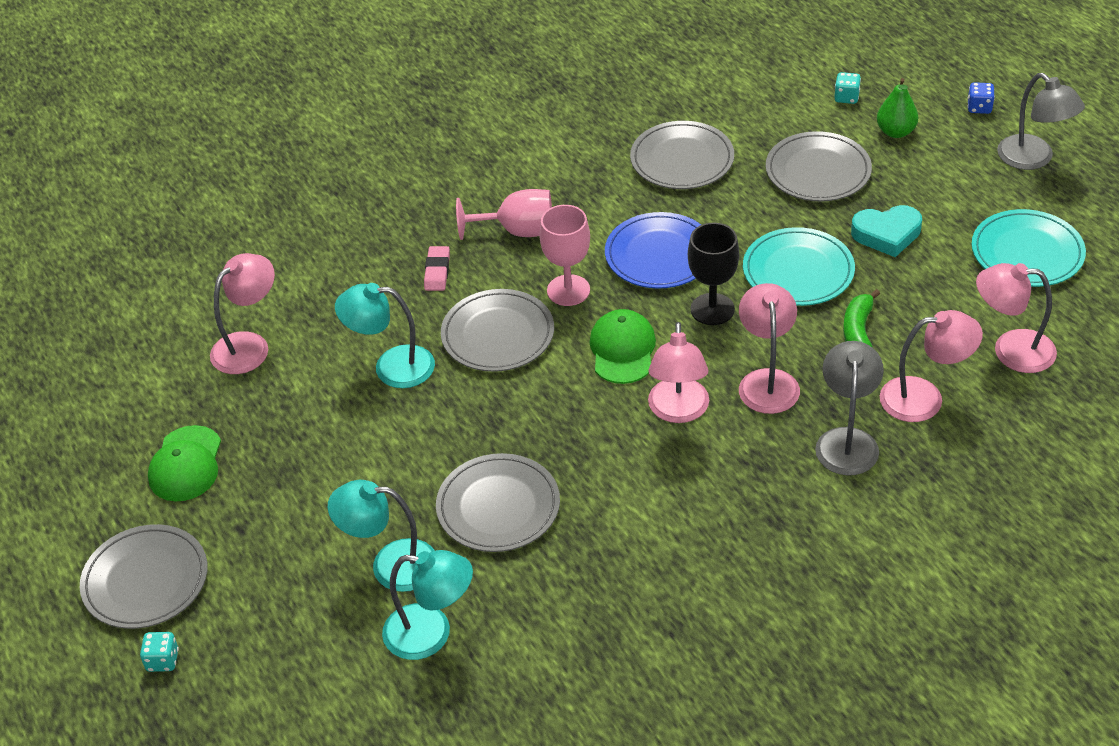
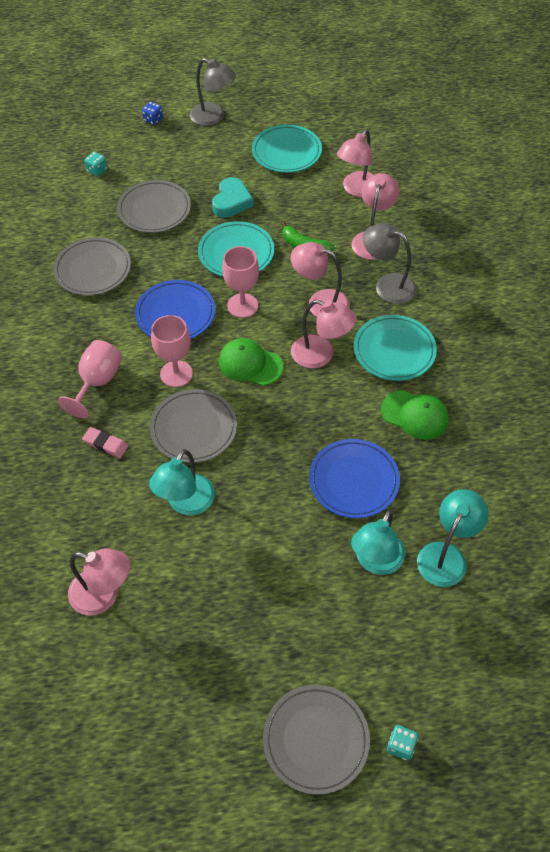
camera: 70 degrees left, 10 degrees up
(186, 464) = (208, 678): green cap -> green cap (415, 415)
(249, 345) = (104, 595): pink lamp -> pink lamp turned 135 degrees clockwise
(498, 507) = (353, 480): grey plate -> blue plate
(712, 309) = (242, 305): black goblet -> pink goblet
(732, 483) = (394, 350): none -> turquoise plate
(895, 132) = (146, 162): green pear -> none
(1033, 159) = (213, 117): grey lamp -> grey lamp turned 45 degrees clockwise

